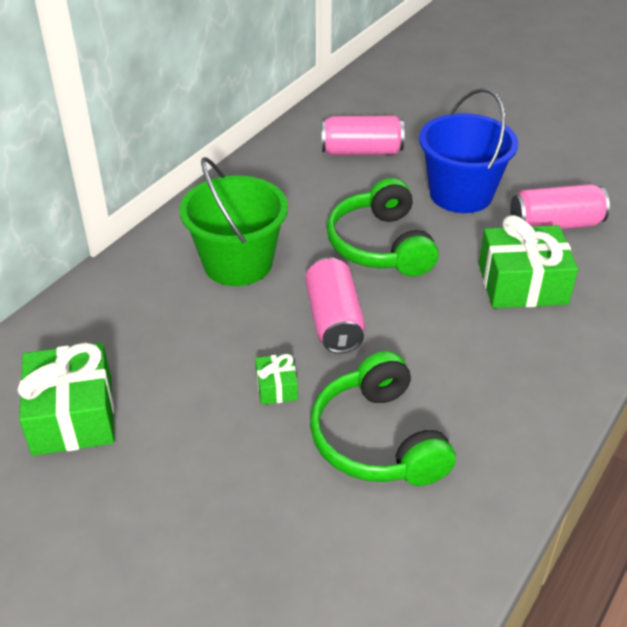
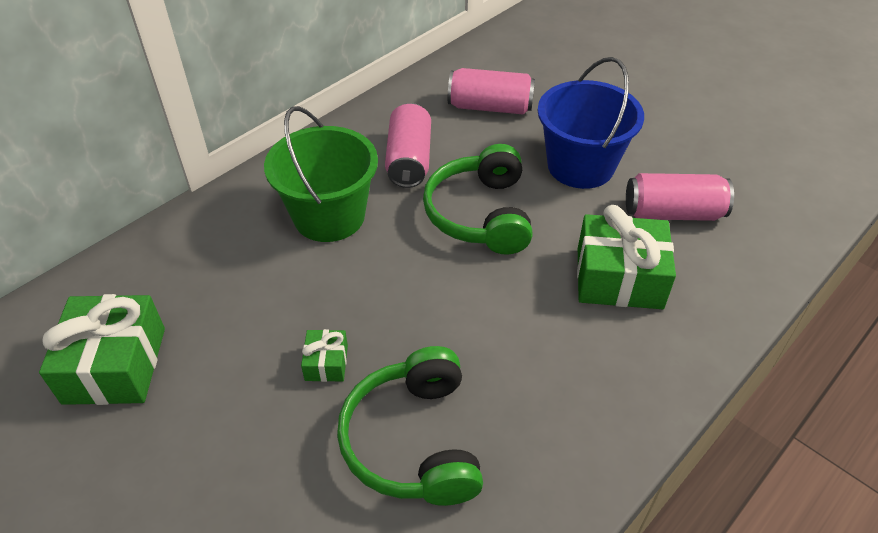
camera: 10 degrees right, 5 degrees up
(334, 320) = (408, 294): pink can -> pink can (409, 160)

